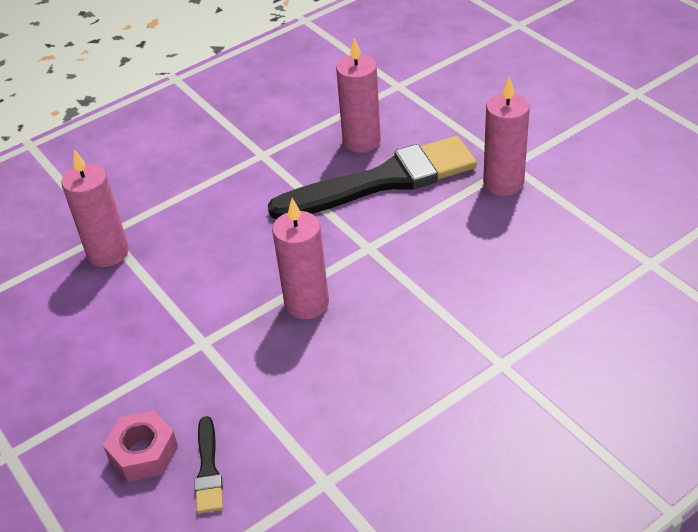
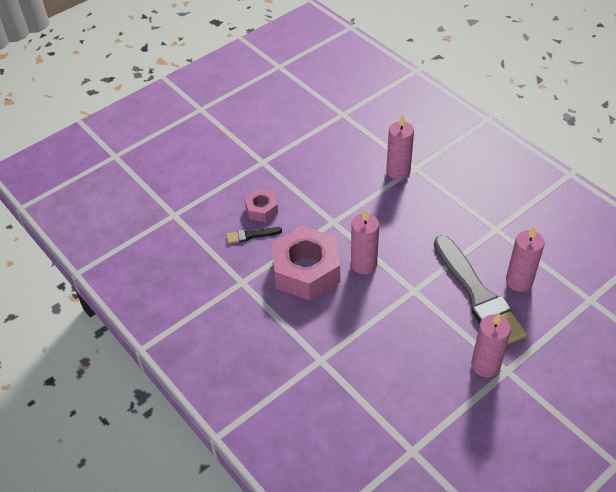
camera: 85 degrees right, 5 degrees up
(310, 381) = (306, 271): none -> pink nut
(383, 181) = (478, 295): black brush -> grey brush

